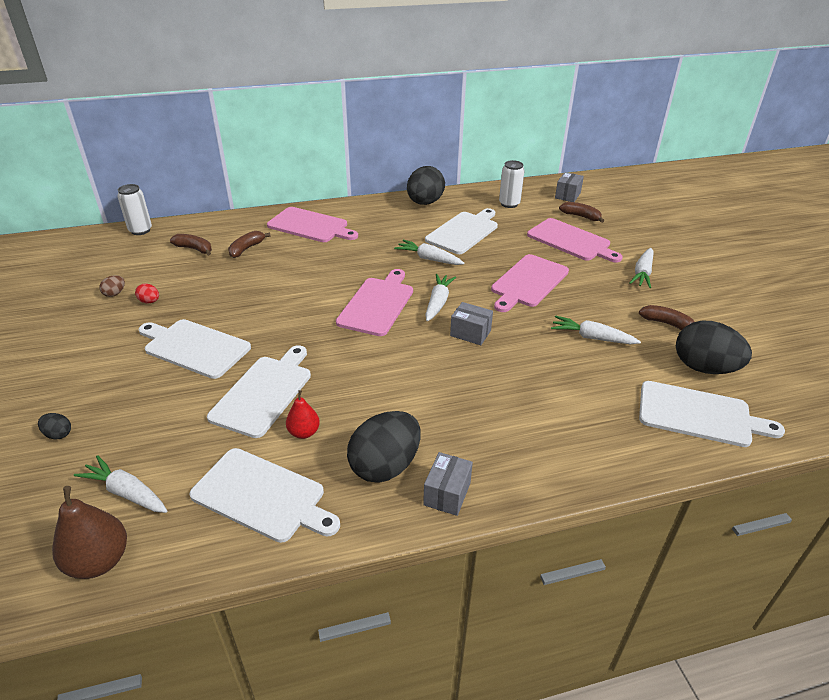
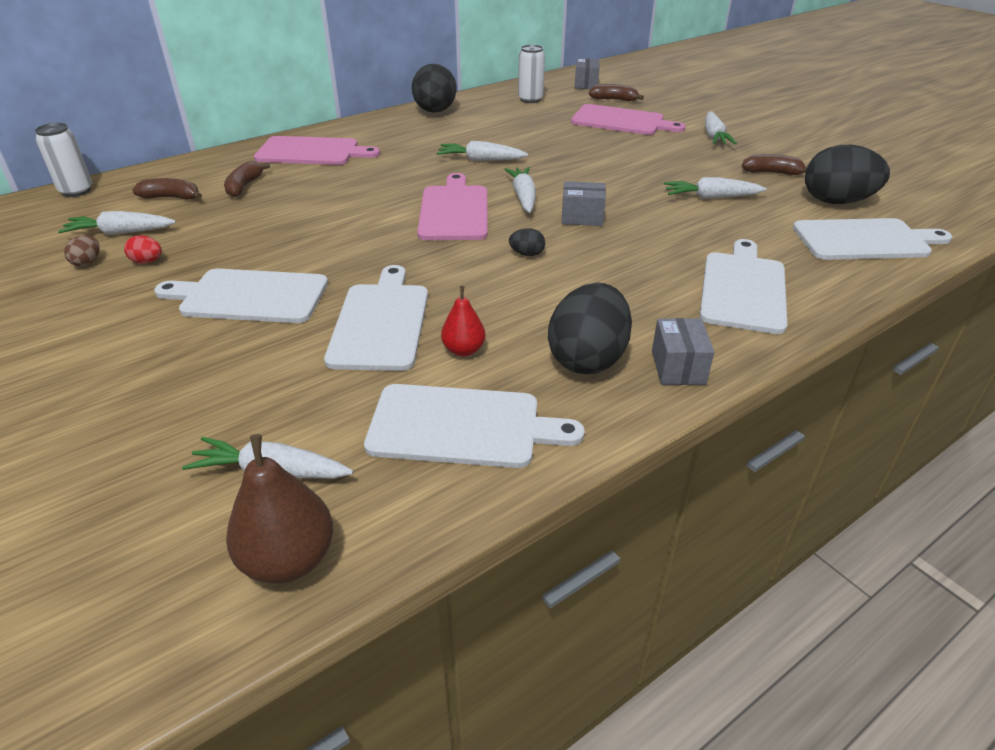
camera: 20 degrees left, 0 degrees up
(58, 434) = (115, 433): black egg -> black egg (527, 254)
(147, 273) = (120, 233): none -> white carrot
(463, 232) = (500, 130): white cutting board -> white cutting board (743, 289)
(528, 282) = (606, 162): pink cutting board -> none

